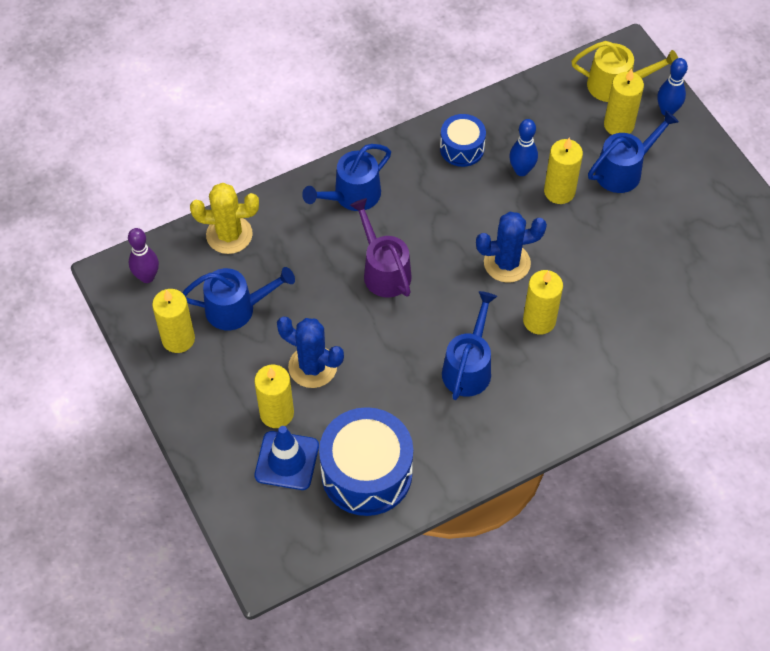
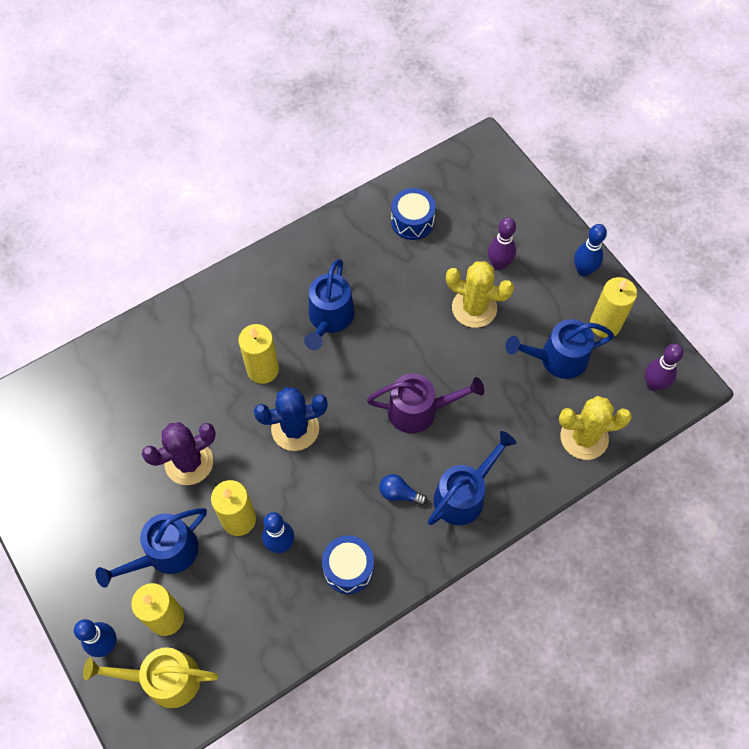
camera: 175 degrees right, 5 degrees up
(185, 399) = (583, 270): none -> blue bowling pin
(276, 413) = (498, 264): yellow candle -> purple bowling pin
(287, 461) = (482, 226): blue traffic cone -> none
(312, 367) = (474, 308): blue cactus -> yellow cactus
(366, 473) = (412, 221): blue drum -> blue drum, size x0.55
(383, 270) = (420, 410): purple watering can -> purple watering can turned 60 degrees counterclockwise
(411, 201) = (399, 494): none -> blue light bulb
(608, 241) = (189, 462): none -> purple cactus

